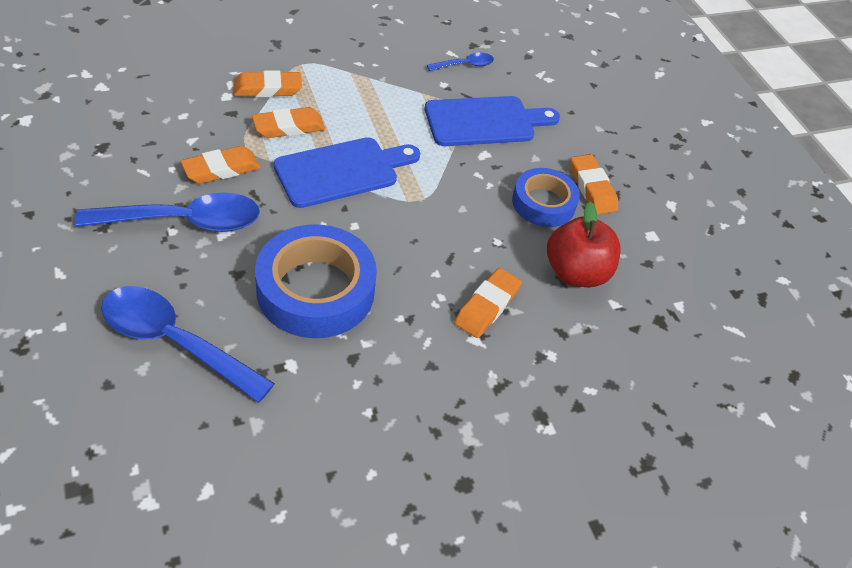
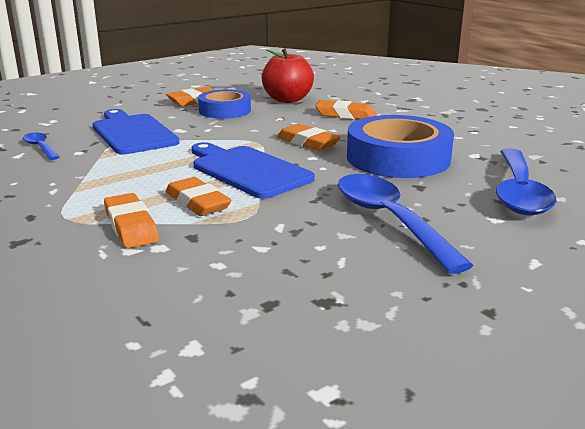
camera: 100 degrees left, 25 degrees down
(221, 169) = (296, 220): orange eraser -> orange eraser (308, 142)

